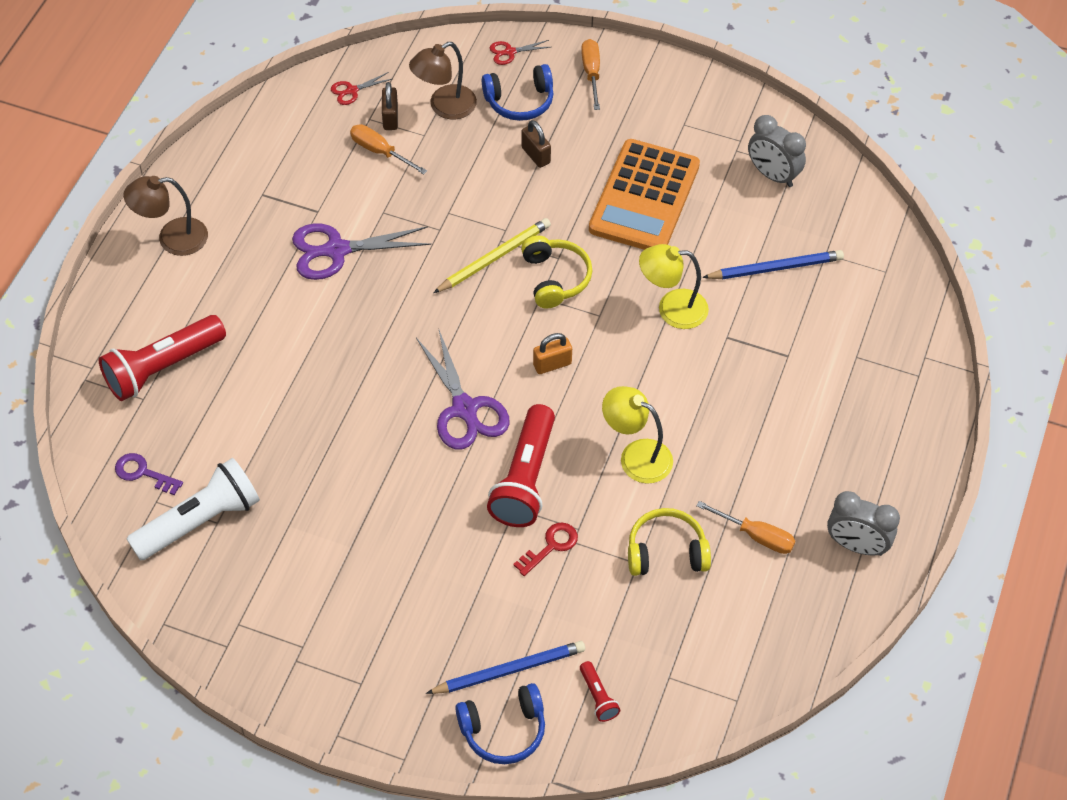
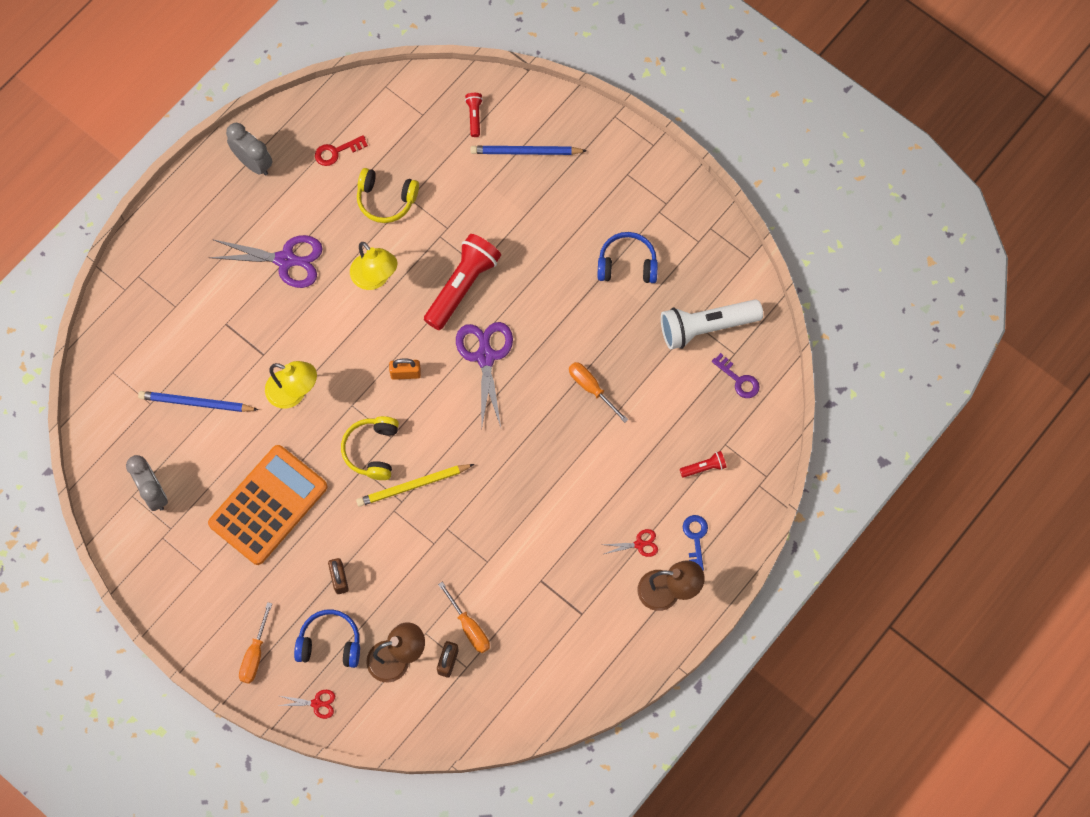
camera: 160 degrees left, 15 degrees up
(154, 296) = (695, 538): none -> blue key
(162, 367) = (704, 467): red flashlight -> red flashlight, size x0.45
(337, 250) = (537, 535): purple scissors -> purple scissors (285, 260)
(352, 91) = (471, 705): red scissors -> red scissors (639, 544)
(503, 730) = (544, 114): blue headphones -> blue headphones (627, 264)
(551, 546) = (464, 229): red key -> red key (336, 152)
(756, 536) = (318, 191): orange screwdriver -> orange screwdriver (591, 388)

